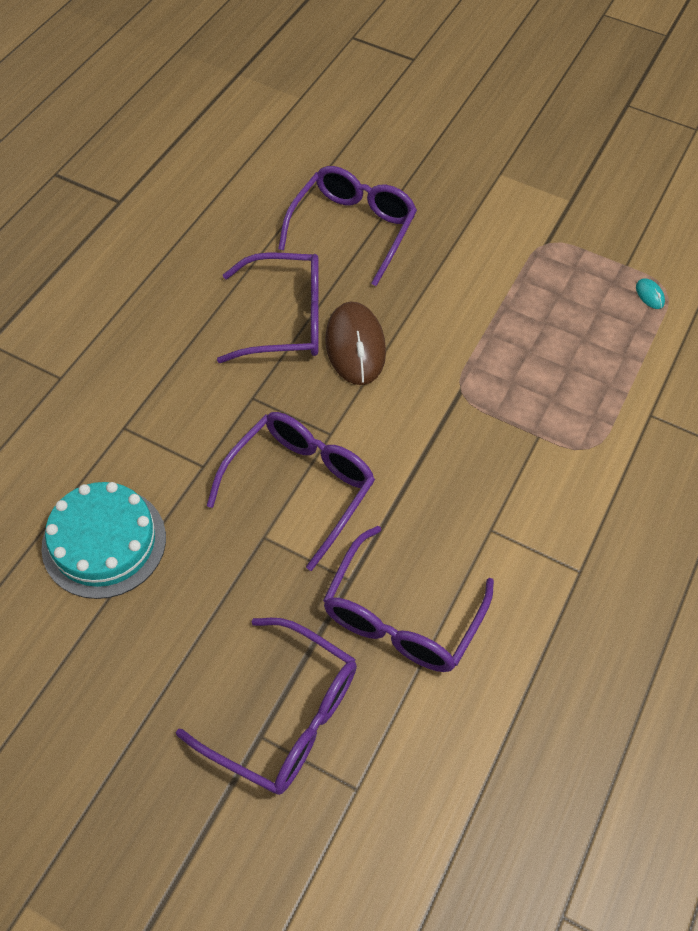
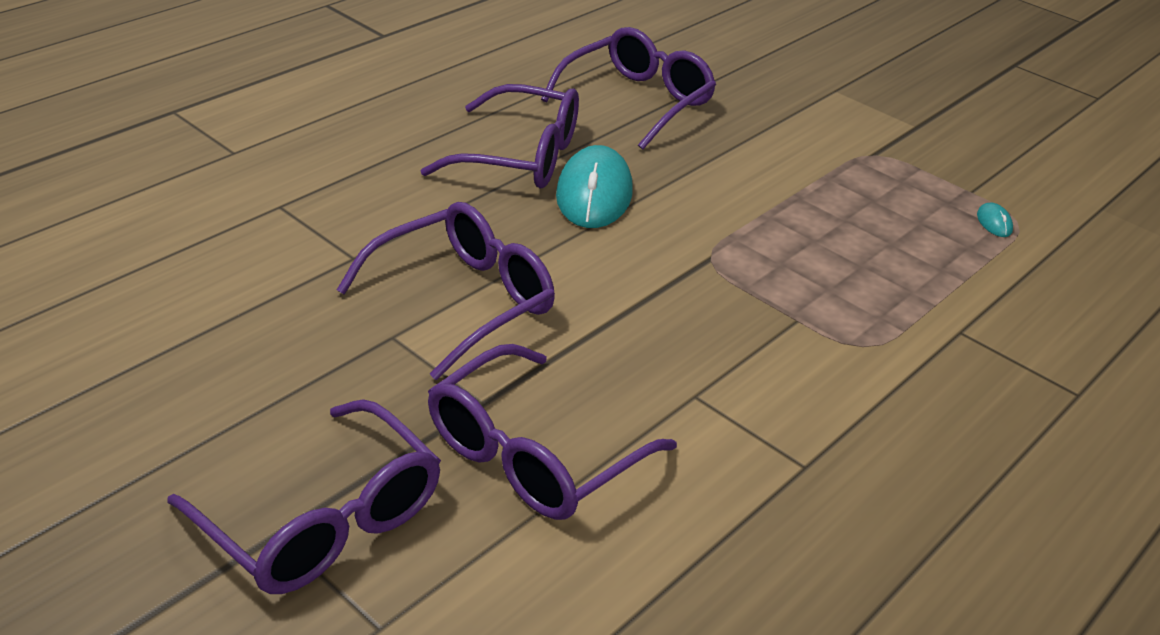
camera: 15 degrees right, 20 degrees down
(104, 542) = (195, 298): turquoise cake -> none
(355, 346) = (594, 194): brown mouse -> turquoise mouse

